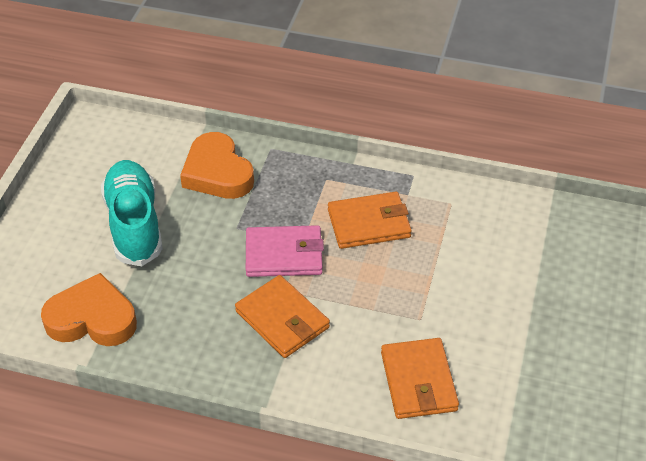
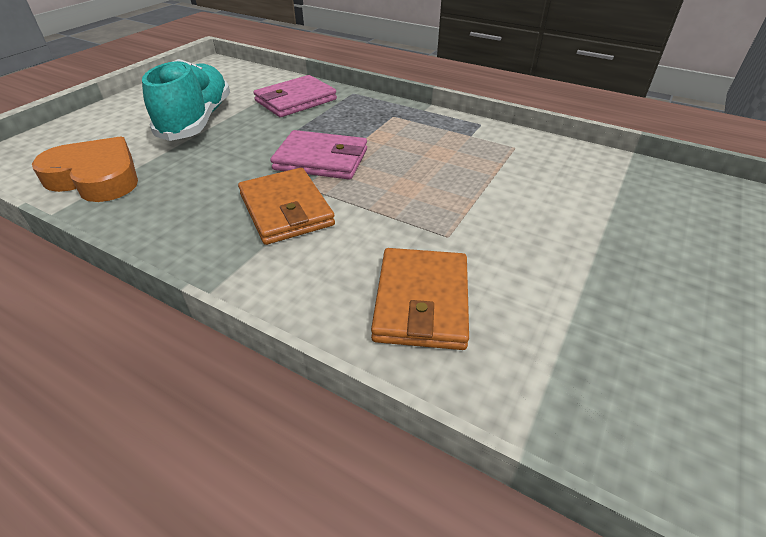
camera: 15 degrees right, 5 degrees down
(217, 173) = (296, 100): orange heart -> pink wallet
(369, 223) = (421, 150): orange wallet -> none

